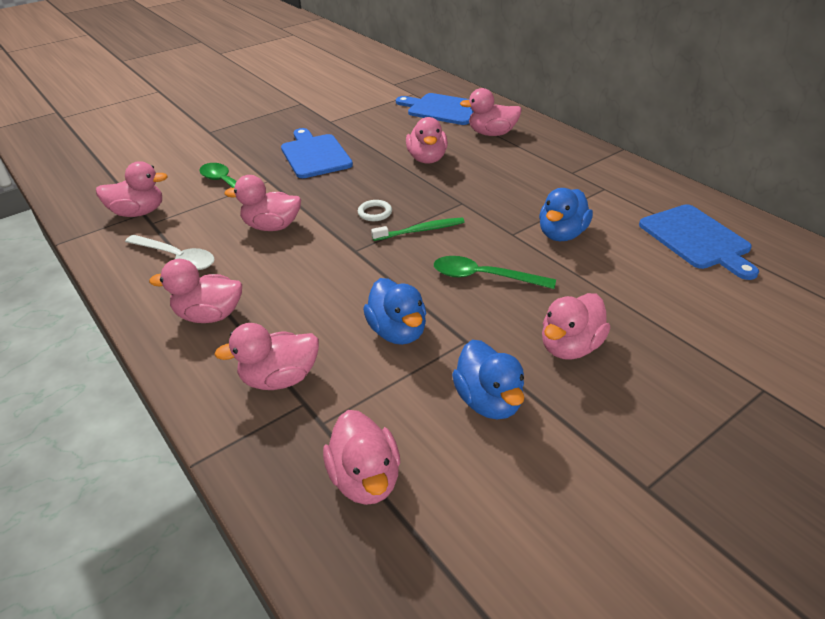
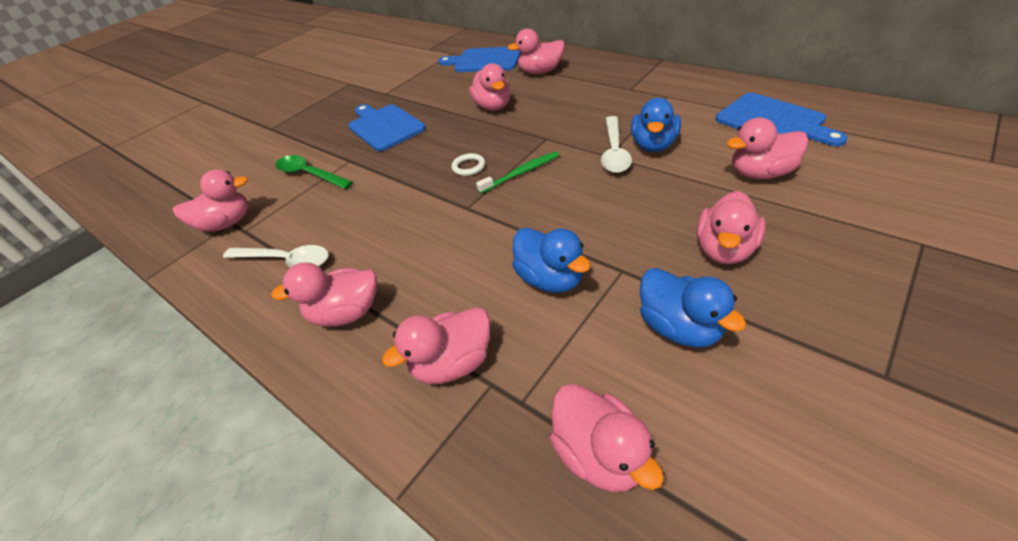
camera: 10 degrees left, 5 degrees up
(272, 226) = (372, 204): pink duck -> pink duck (760, 173)
(484, 277) = (605, 202): green spoon -> none
(520, 231) = (614, 152): none -> white spoon

